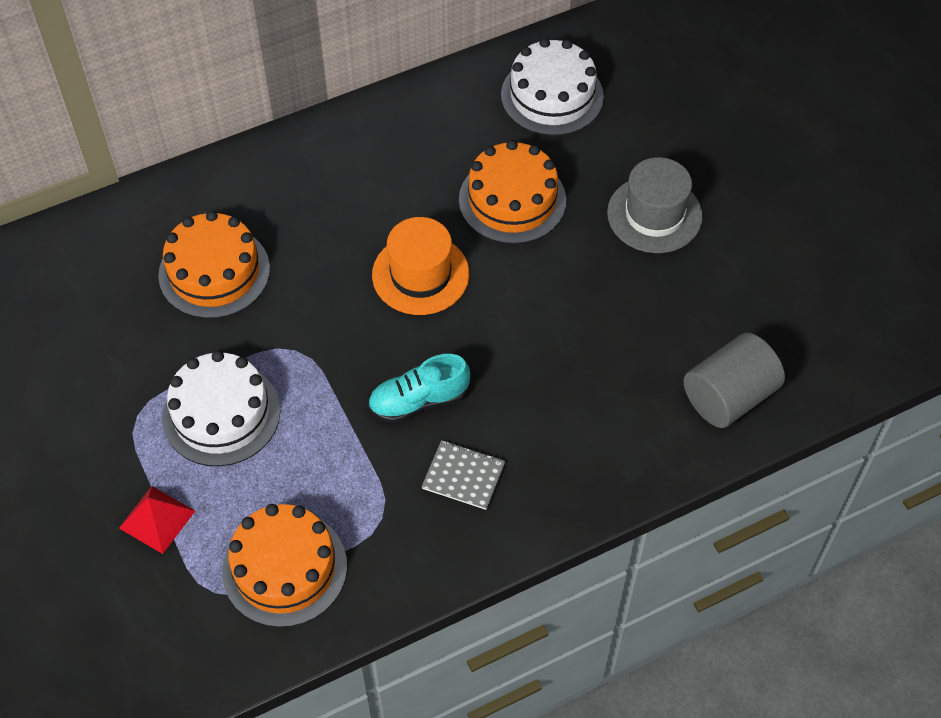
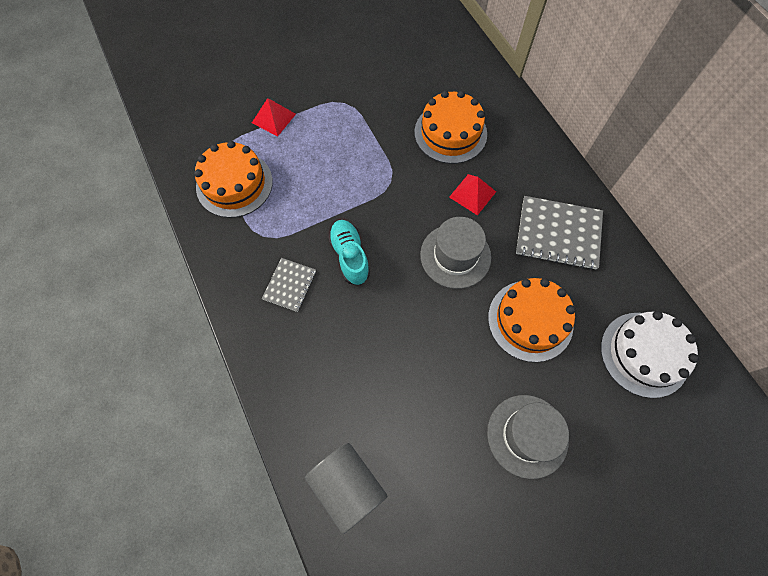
camera: 90 degrees right, 10 degrees up
(221, 414) = (343, 144): white cake -> none
(323, 250) = (472, 194): none -> red pyramid
(390, 160) = (558, 234): none -> grey notebook
(420, 274) = (455, 256): orange hat -> grey hat

